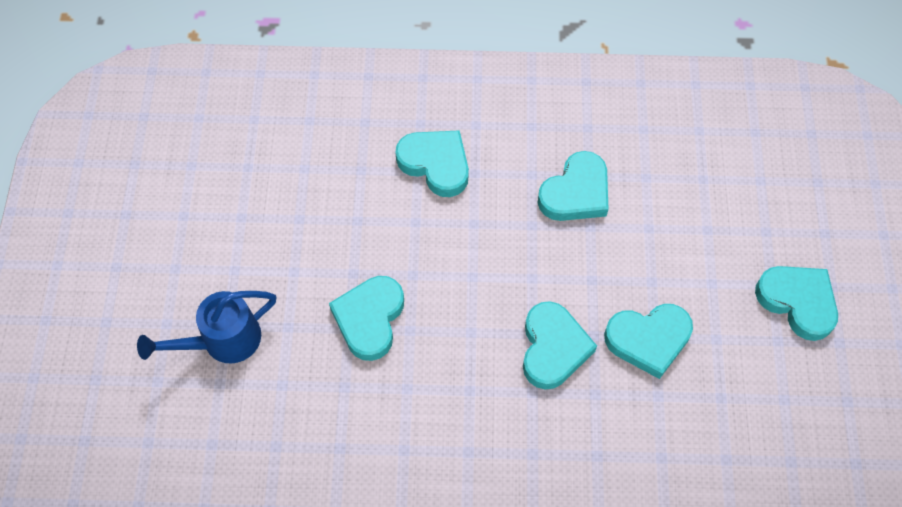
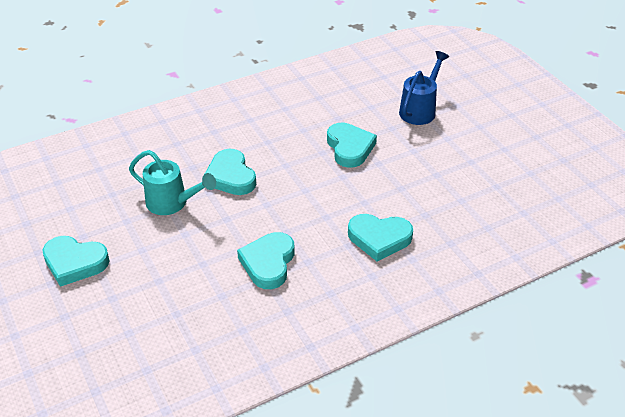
camera: 150 degrees right, 20 degrees down
(648, 340) = (172, 203): turquoise heart -> turquoise watering can

